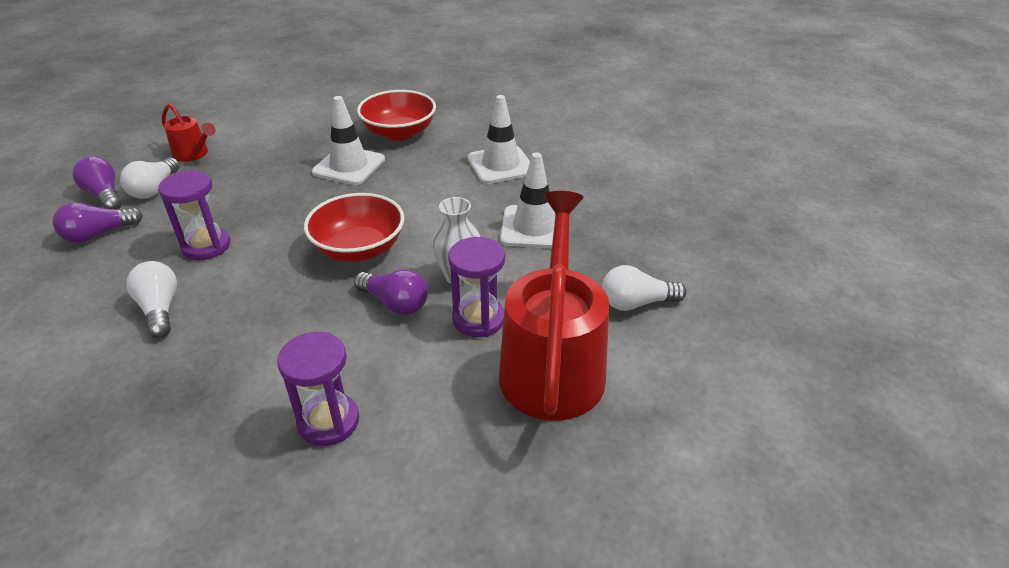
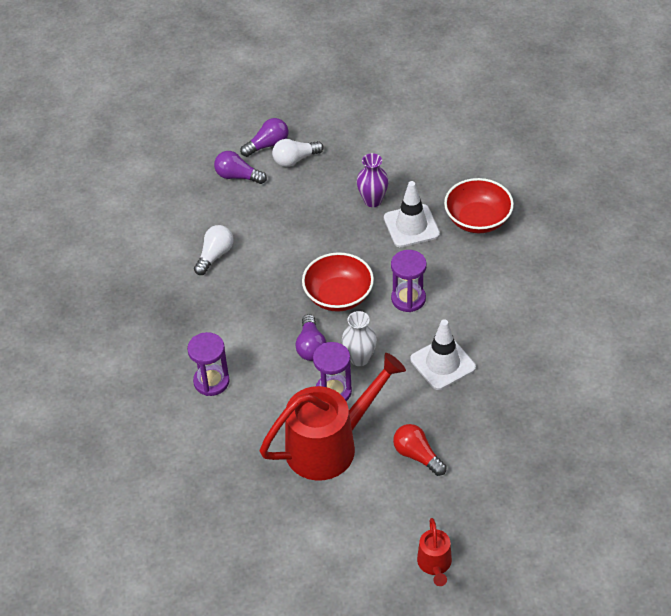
camera: 55 degrees right, 10 degrees up
(104, 195) = (268, 145): purple light bulb -> purple light bulb turned 45 degrees clockwise
(194, 154) = (343, 143): red watering can -> red watering can (435, 565)
(206, 246) = (274, 229): purple hourglass -> purple hourglass (408, 299)
(284, 171) = (373, 201): none -> purple vase
(500, 165) = (496, 301): white traffic cone -> none
(636, 303) = (417, 455): white light bulb -> red light bulb

